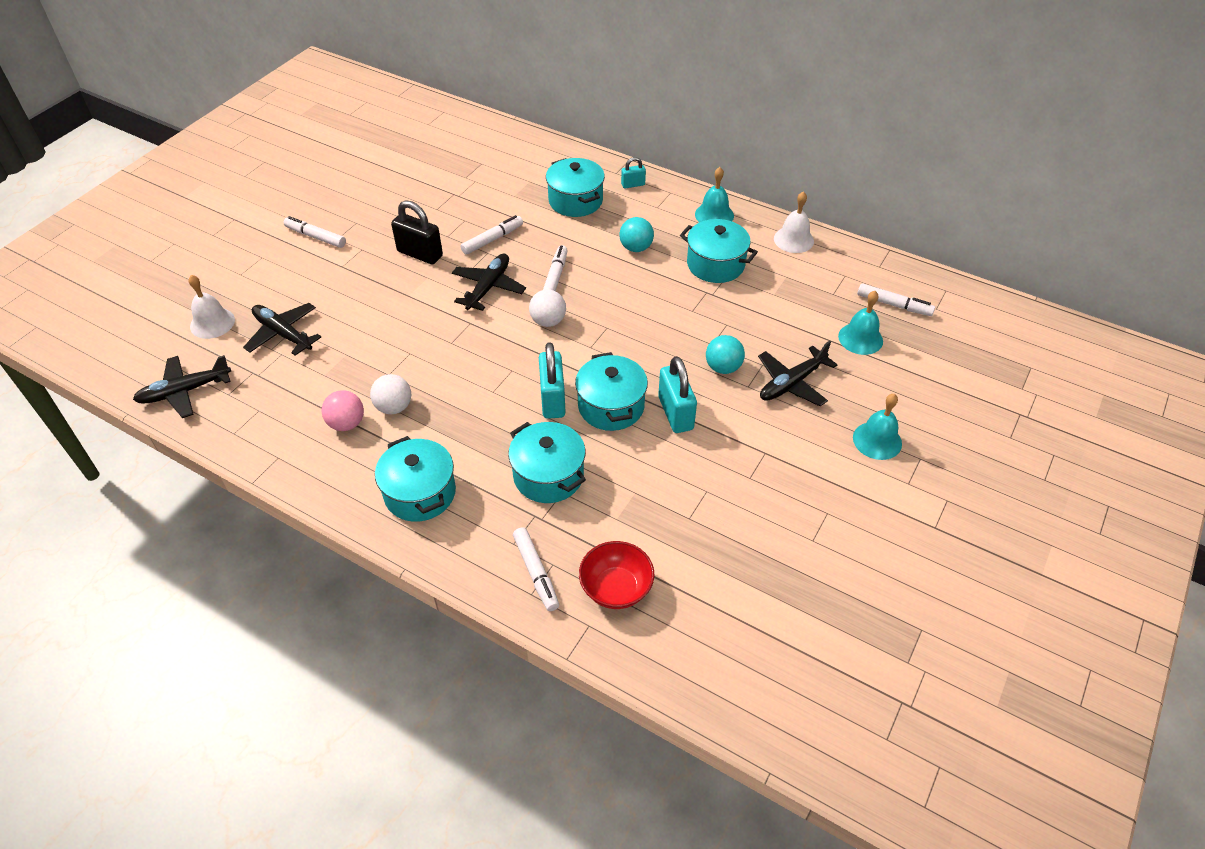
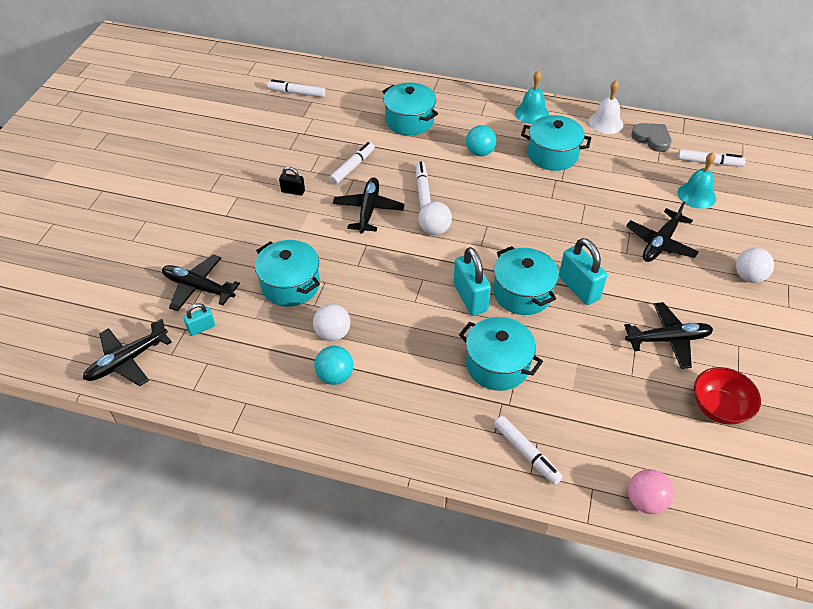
camera: 15 degrees left, 0 degrees up
(212, 323) = (125, 291): white bell -> none
(315, 237) = (189, 193): white marker -> white marker (296, 93)
(347, 423) = (296, 358): pink ball -> pink ball (645, 501)
(420, 254) = (293, 191): black padlock -> black padlock, size x0.54
(420, 493) = (392, 406): turquoise pot -> turquoise pot (290, 285)
(616, 588) = (600, 450): red bowl -> red bowl (719, 408)
(633, 184) = (452, 99): turquoise padlock -> turquoise padlock (201, 328)
(723, 367) = (599, 241): turquoise ball -> turquoise ball (335, 376)
(748, 489) = (668, 339): none -> black plane
(839, 266) = (652, 139): none -> grey heart
(877, 440) = (749, 277): turquoise bell -> white ball

